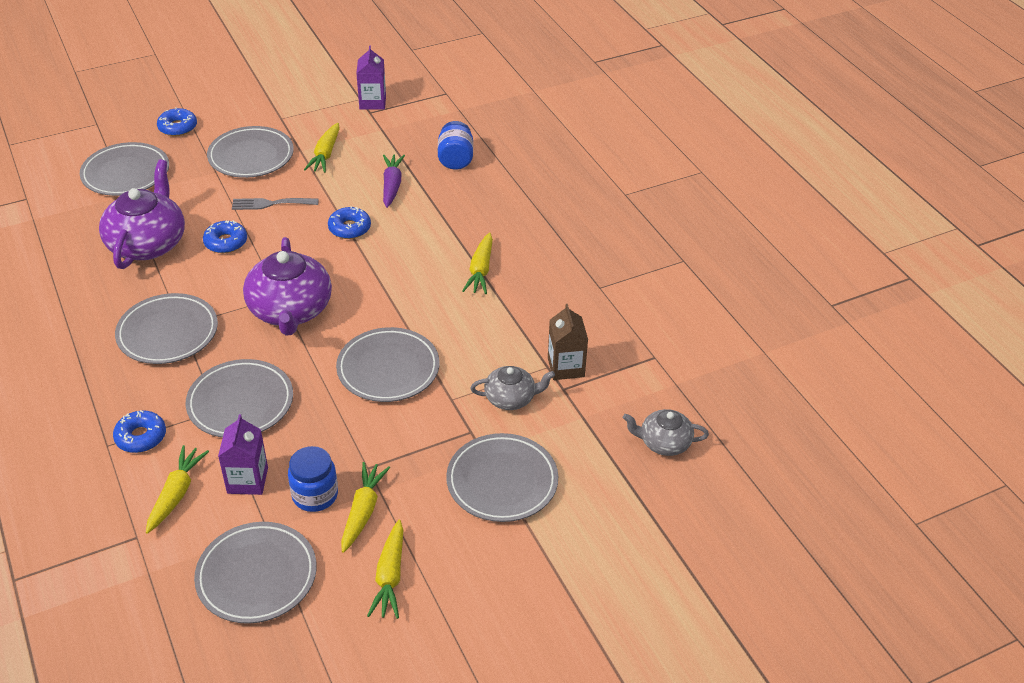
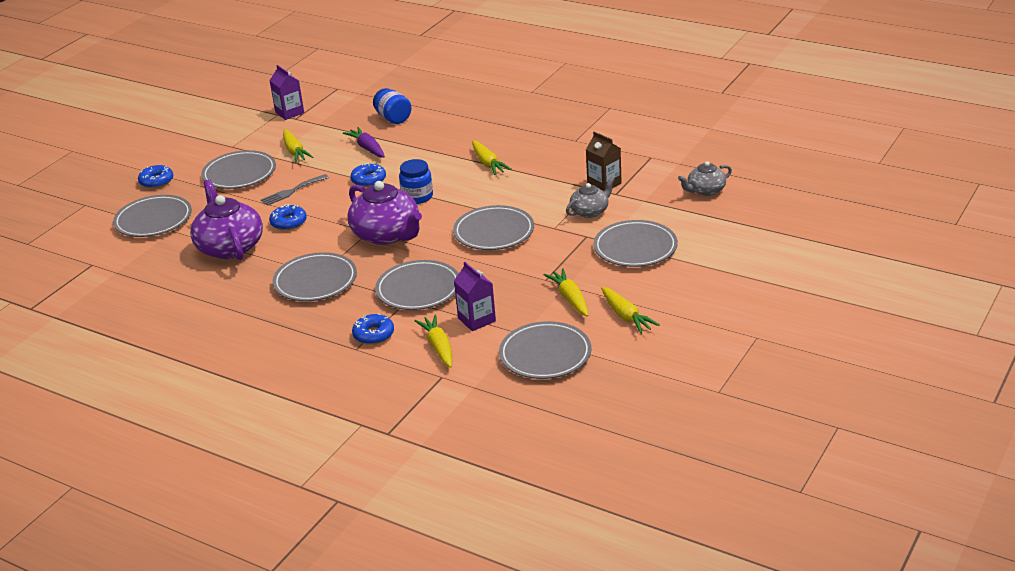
camera: 30 degrees left, 10 degrees down
(315, 495) = (530, 306): blue jar -> blue jar (417, 197)

